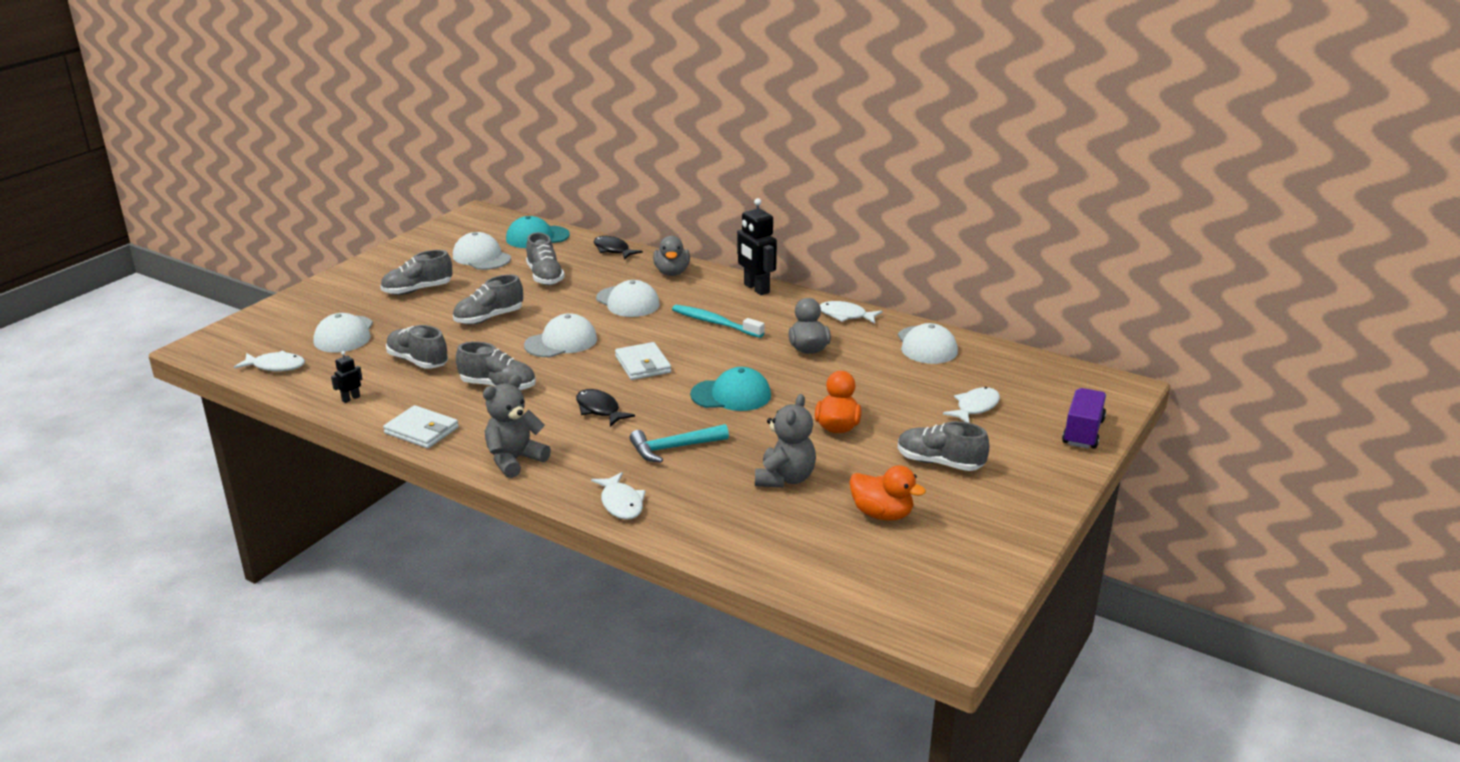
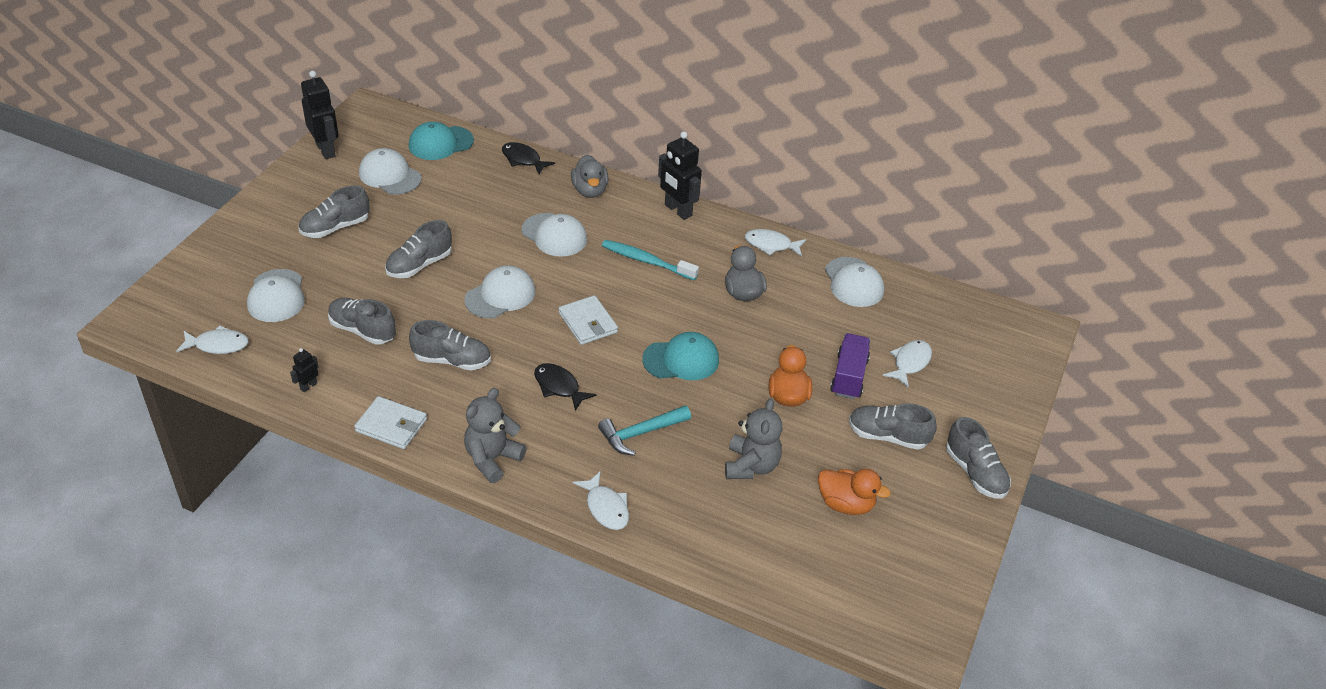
camera: 10 degrees left, 15 degrees up
(428, 239) = (326, 150): none -> black robot
(545, 277) = (462, 202): grey shoe -> grey shoe (975, 473)
(1083, 432) = (1010, 389): purple truck -> purple truck (849, 376)

